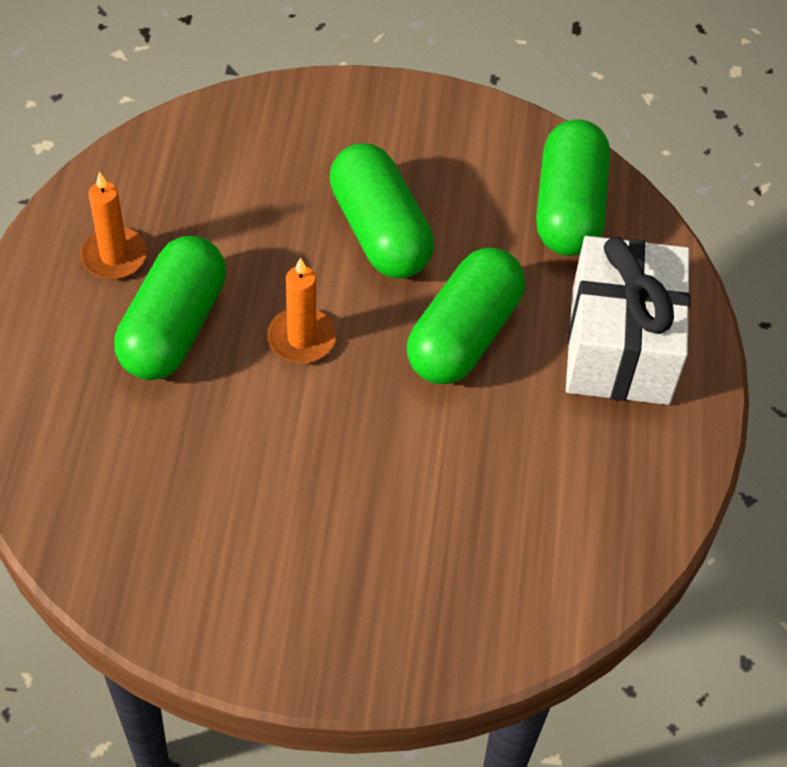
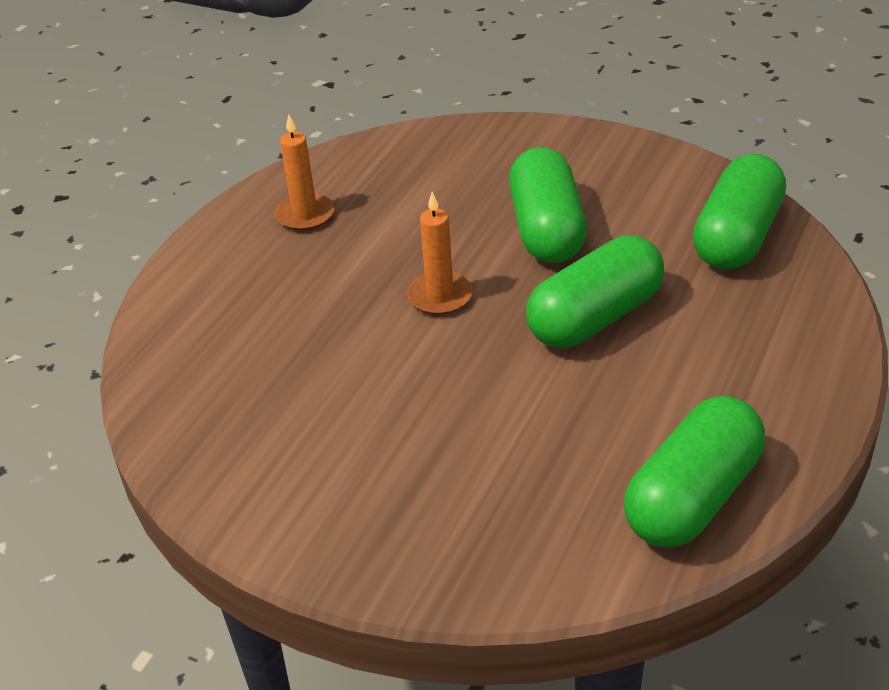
camera: 25 degrees right, 15 degrees down
(173, 327) = (330, 271): green capsule -> green capsule (692, 497)
(620, 346) = (751, 350): white gift -> none

